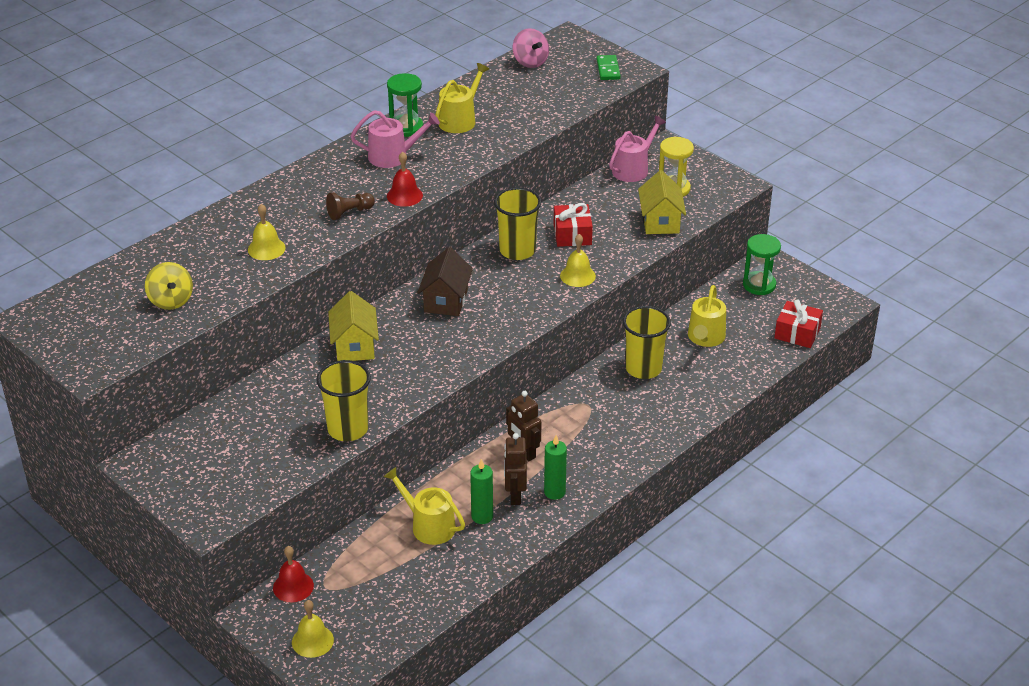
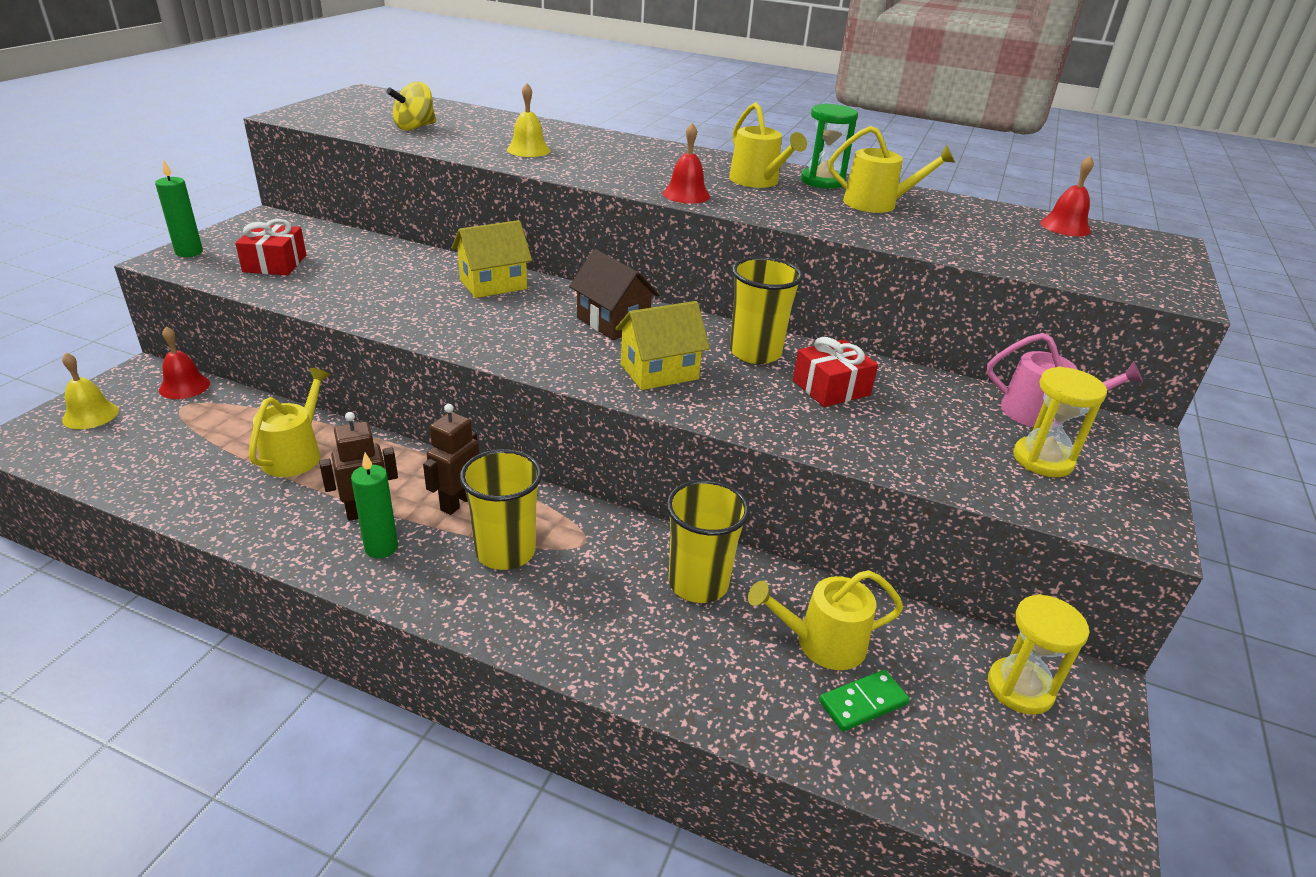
camera: 65 degrees right, 5 degrees down
(348, 429) = (338, 303): yellow cup -> yellow cup (505, 552)
(349, 212) = (626, 174): brown pawn -> none
(393, 156) = (757, 181): pink watering can -> yellow watering can
(446, 301) = (613, 322): brown house -> brown house turned 60 degrees clockwise
(482, 516) = (319, 492): green candle -> green candle (189, 252)
(530, 62) = (1065, 227): pink spinning top -> red bell
(577, 275) = (742, 407): yellow bell -> none
(608, 69) = (1142, 276): green domino -> green domino (863, 702)
(660, 221) = (945, 461): yellow house -> yellow house (659, 372)
(759, 285) = (1020, 688): green hourglass -> yellow hourglass
(797, 333) = (937, 781): red gift -> red gift (275, 263)

